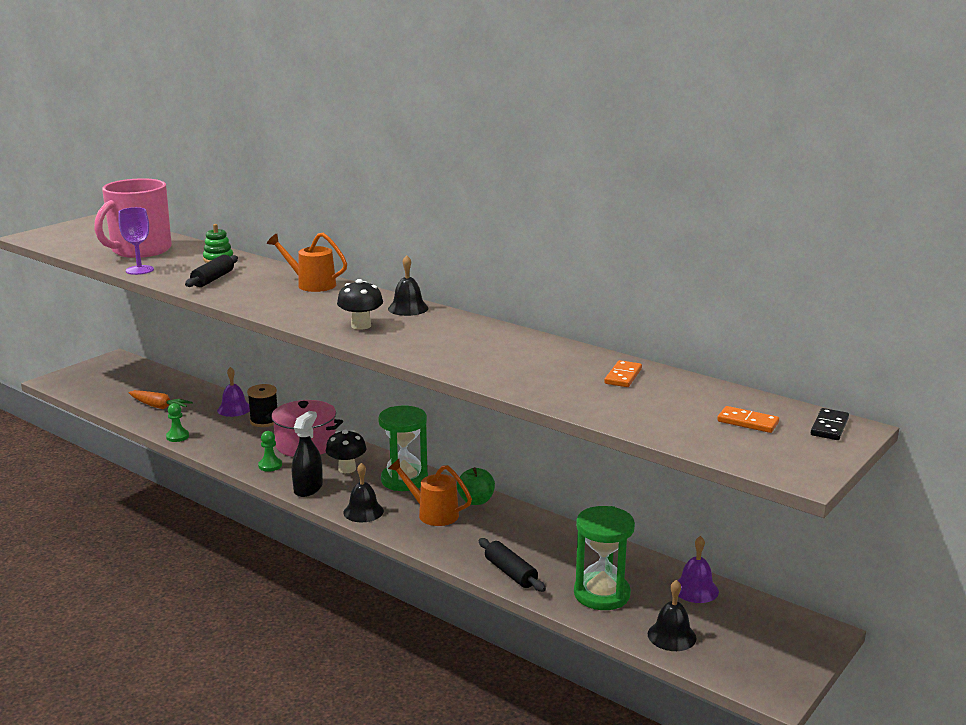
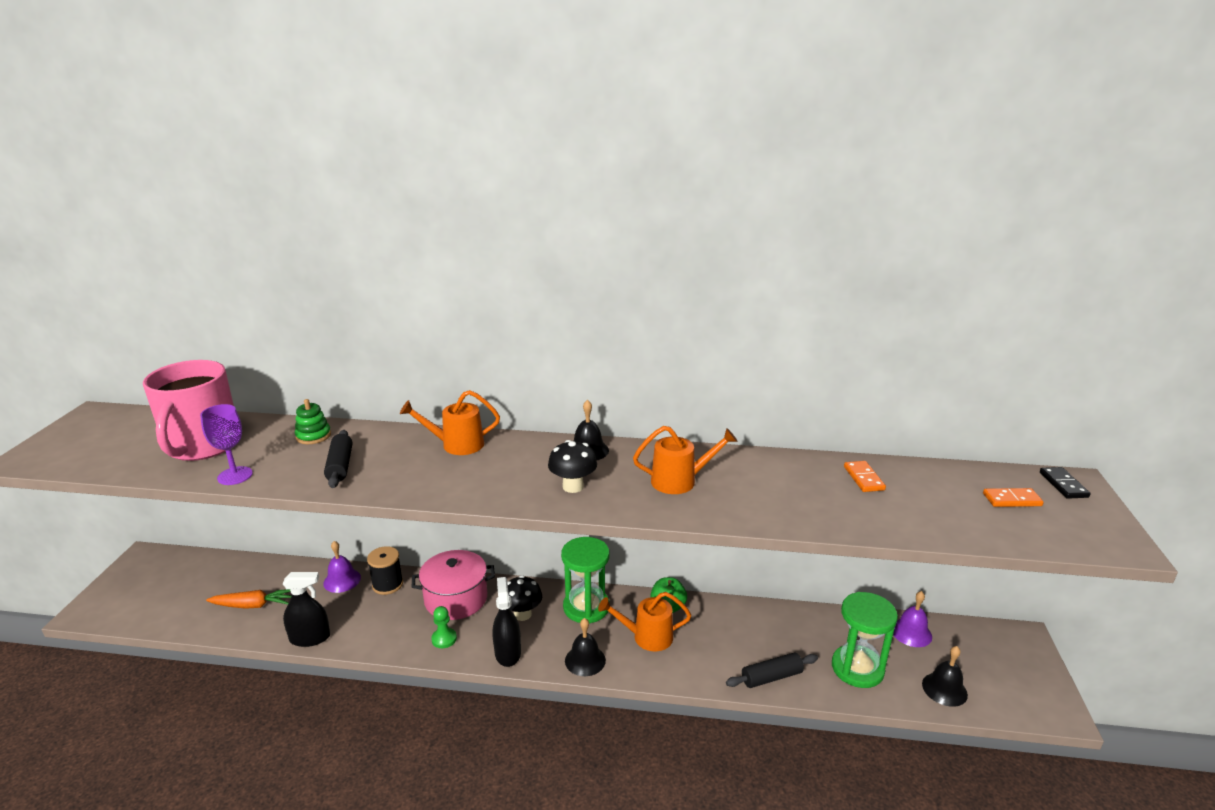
camera: 30 degrees left, 5 degrees up
(177, 436) = (310, 638): green pawn -> black spray bottle
(453, 341) = (680, 481): none -> orange watering can
(510, 573) = (771, 677): black rolling pin -> black rolling pin turned 45 degrees counterclockwise

